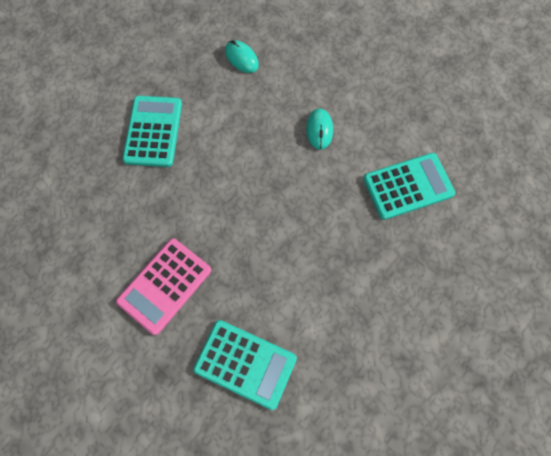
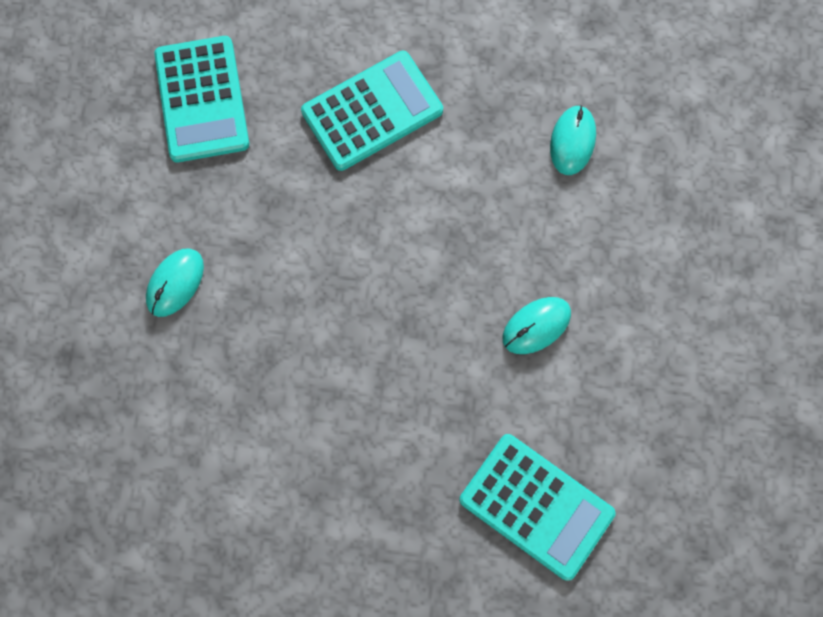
camera: 55 degrees right, 5 degrees up
(165, 286) = (175, 283): pink calculator -> turquoise mouse
(245, 363) = (143, 450): turquoise calculator -> turquoise calculator (202, 99)

